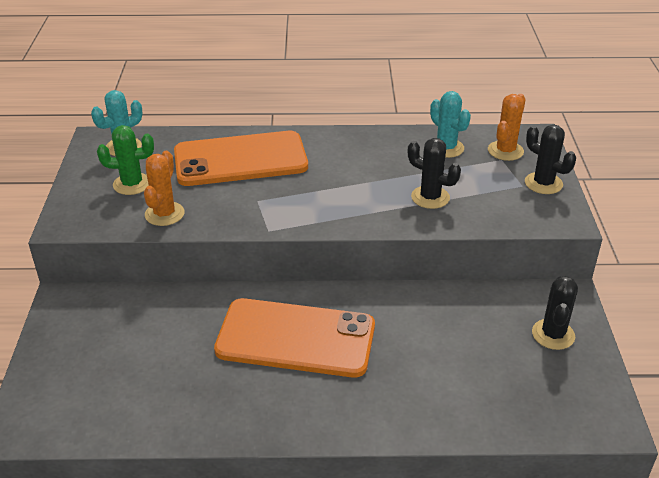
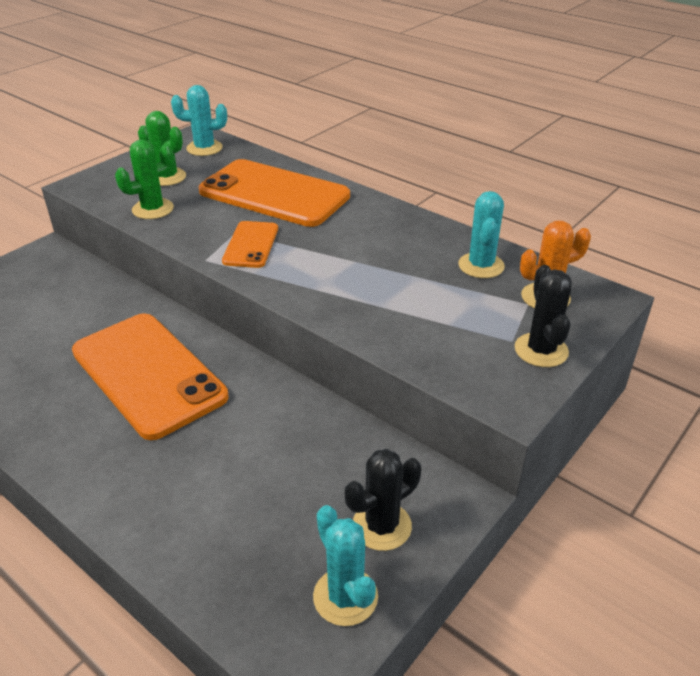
camera: 40 degrees right, 0 degrees up
(164, 214) = (153, 209): orange cactus -> green cactus
(283, 204) = (251, 245): none -> orange phone
(430, 197) = (391, 303): black cactus -> none
(583, 380) = (345, 597): none -> turquoise cactus

